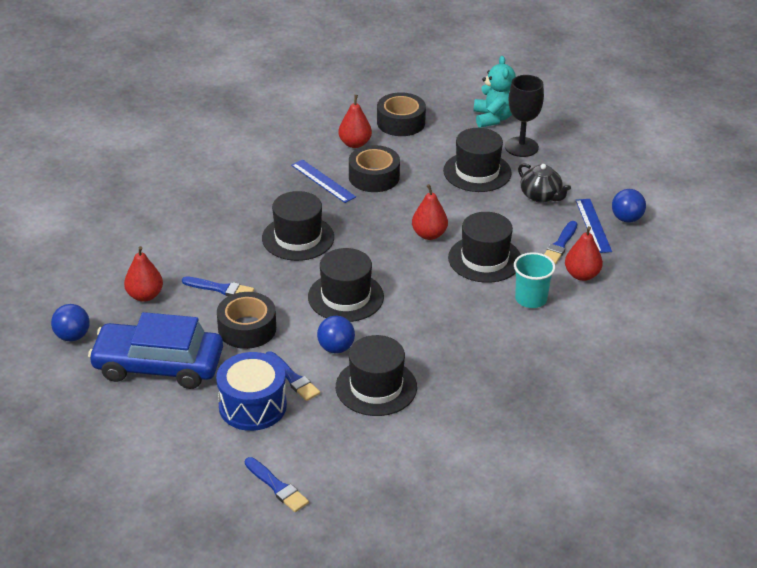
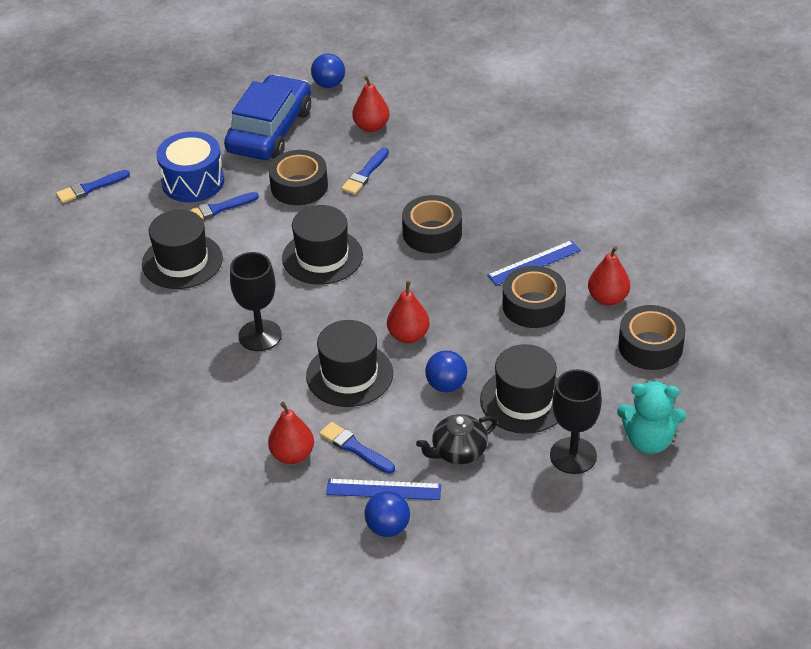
camera: 105 degrees right, 5 degrees up
(298, 238) = (432, 233): black hat -> black tape
(336, 348) = (248, 241): blue ball -> blue ball (446, 385)
(458, 317) = (260, 335): none -> black goblet
(531, 299) = (267, 400): turquoise cup -> none

